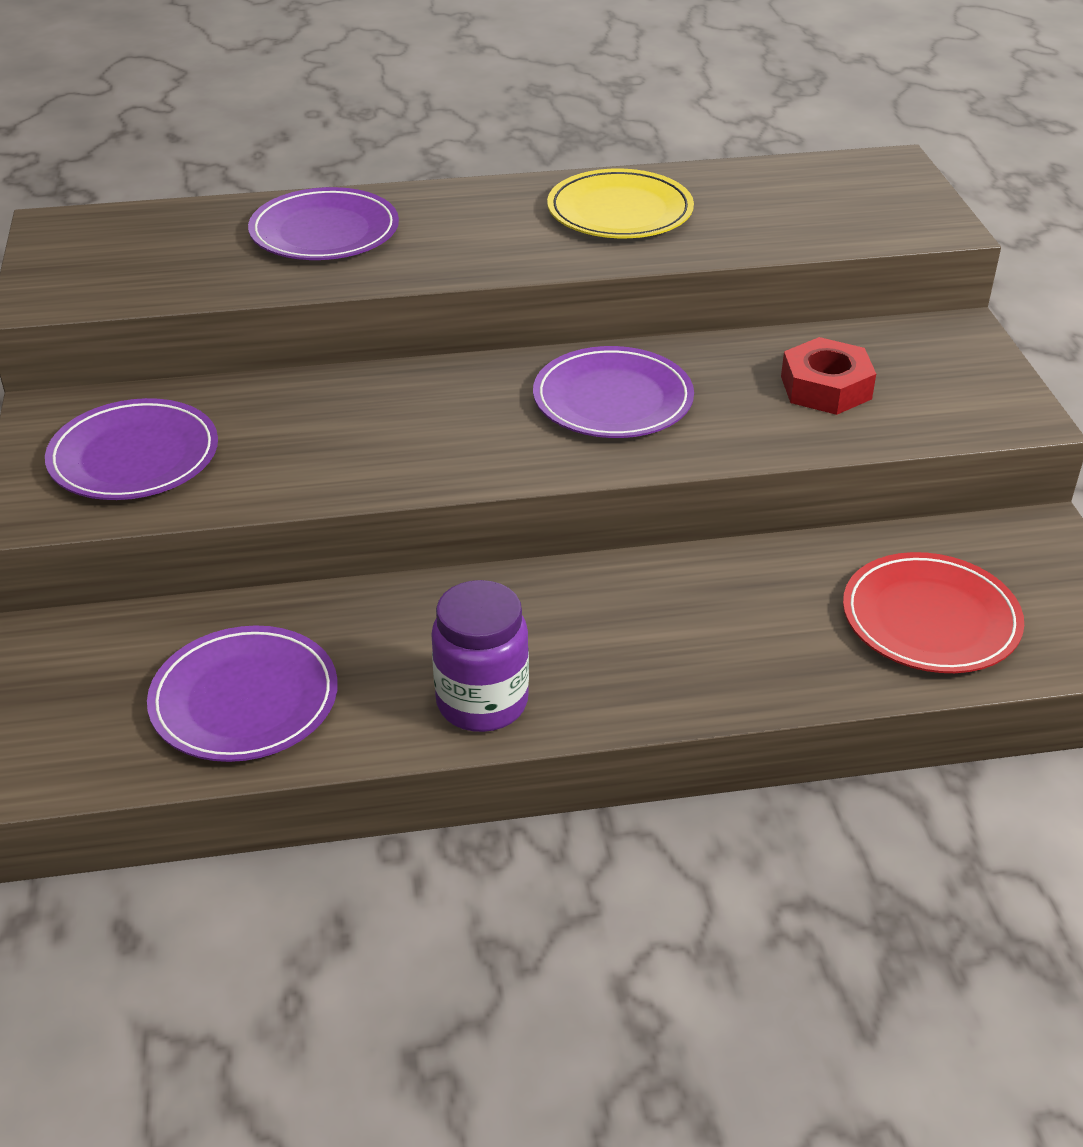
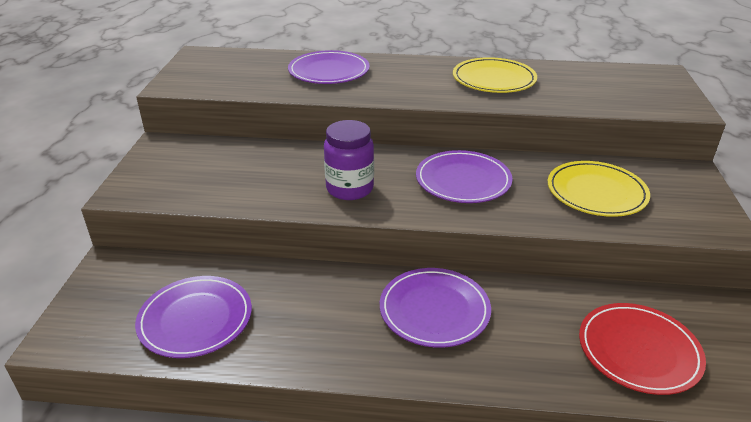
camera: 15 degrees right, 5 degrees down
(134, 456) = (188, 172): purple plate -> purple plate (434, 310)
(482, 703) = (330, 349): purple jar -> purple jar (349, 189)
(826, 387) = (596, 192): red nut -> yellow plate

